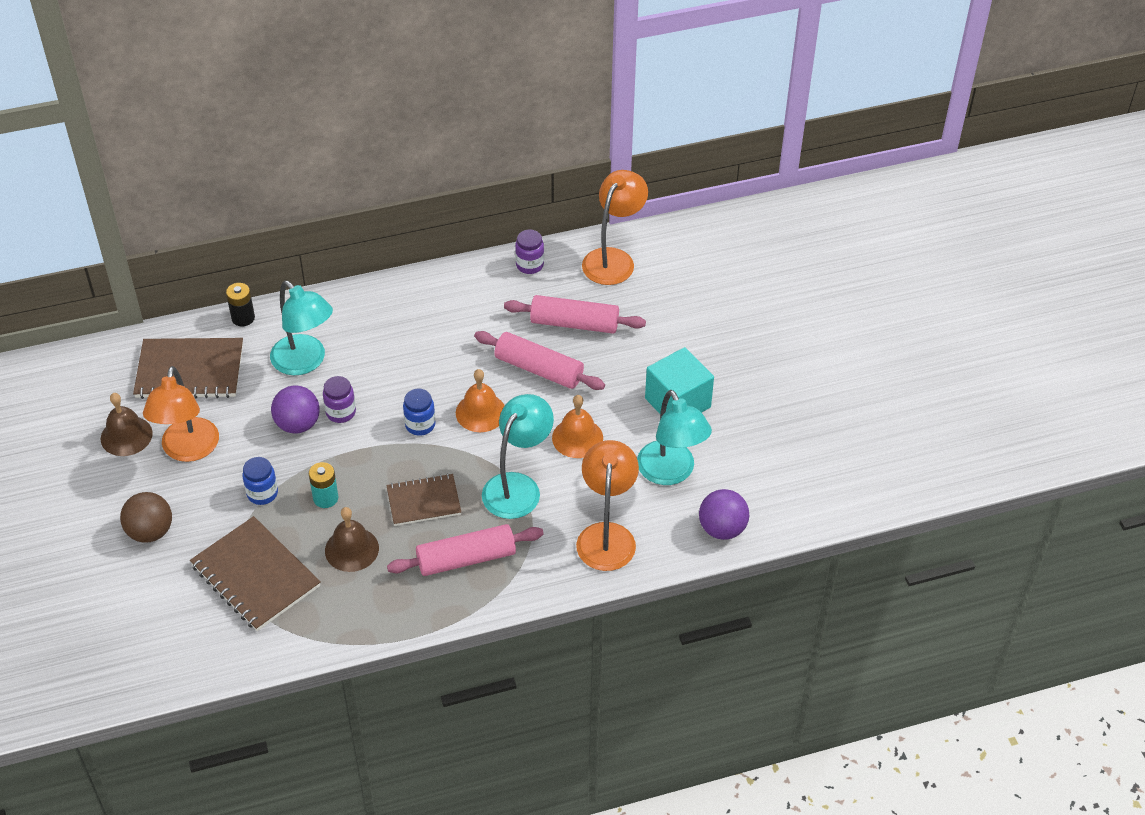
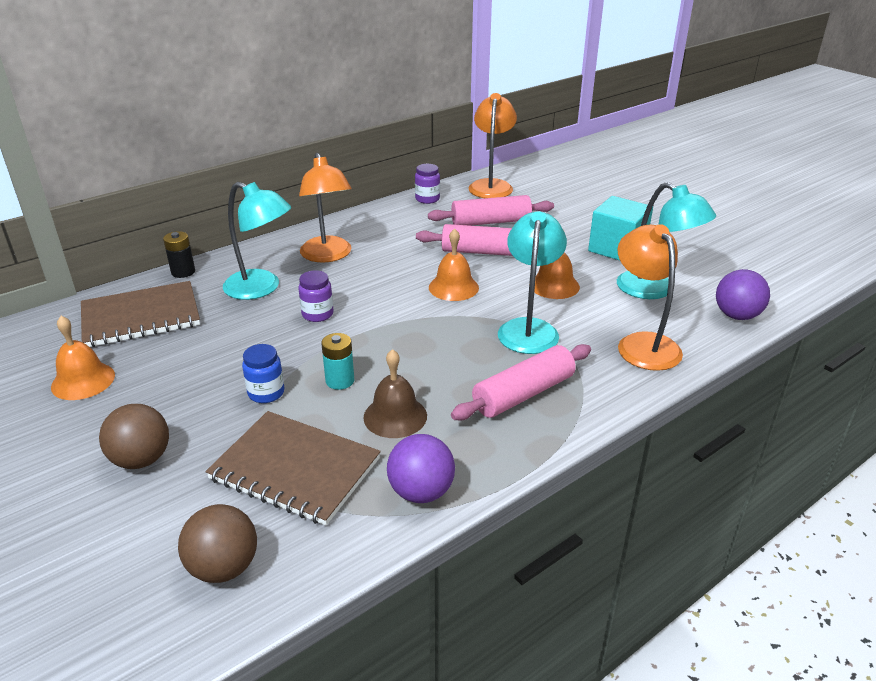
camera: 20 degrees left, 15 degrees down
(126, 436) = (83, 381): brown bell -> orange bell
(179, 641) = (224, 567): none -> brown ball
(188, 450) = (163, 377): orange lamp -> orange lamp (328, 256)
(298, 424) = (277, 331): purple ball -> purple ball (421, 492)
(420, 425) = (402, 307): blue jar -> none
(423, 501) = (445, 359): brown notebook -> none

